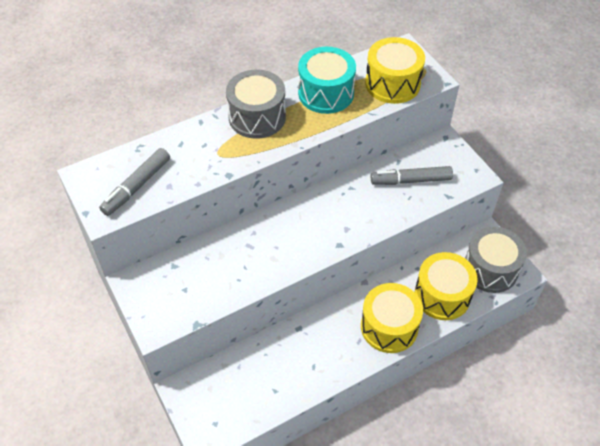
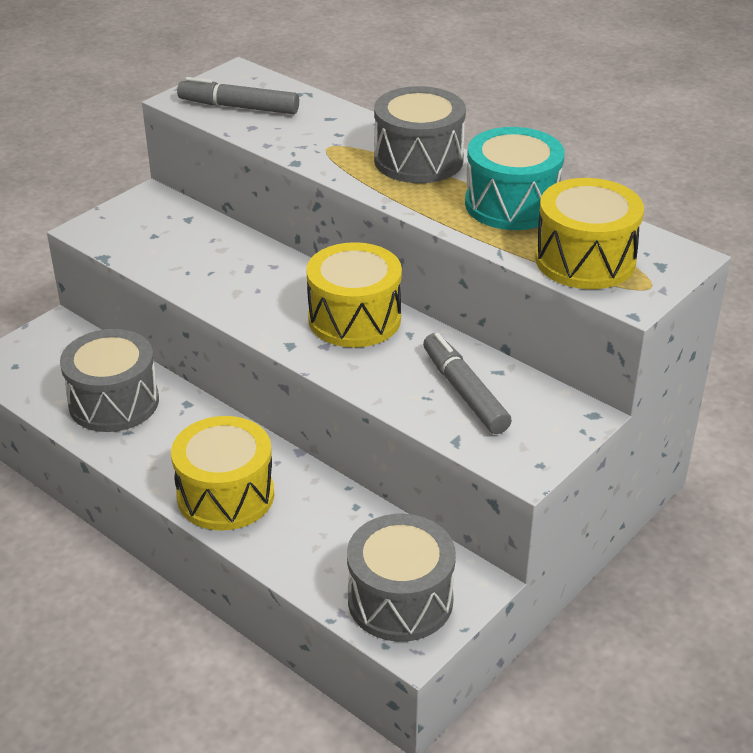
camera: 70 degrees right, 15 degrees down
(281, 369) = (114, 402): none -> grey drum
(442, 295) = (313, 546): yellow drum -> yellow drum (354, 319)

